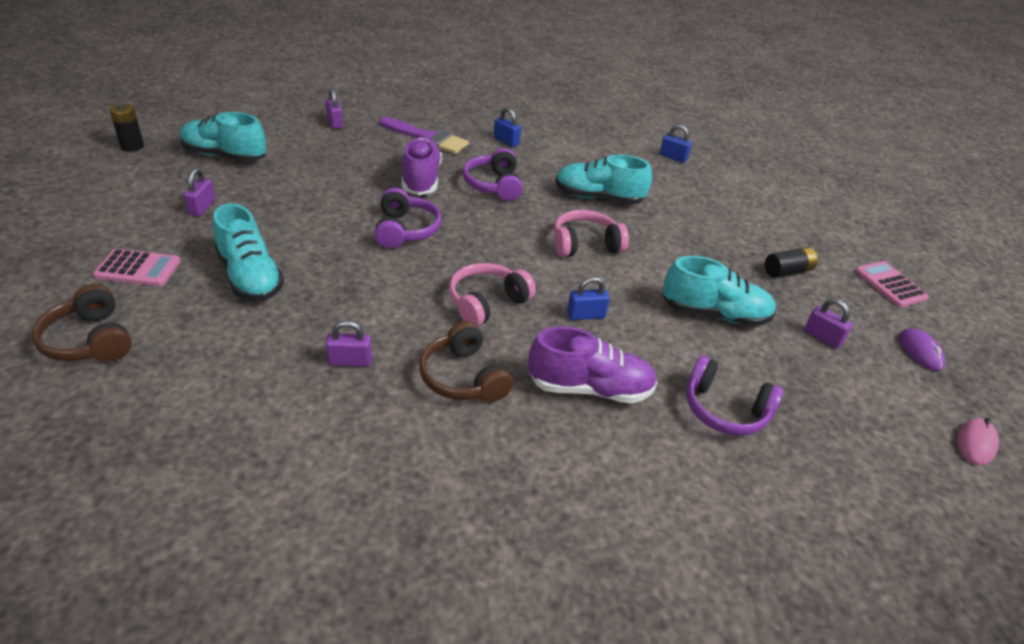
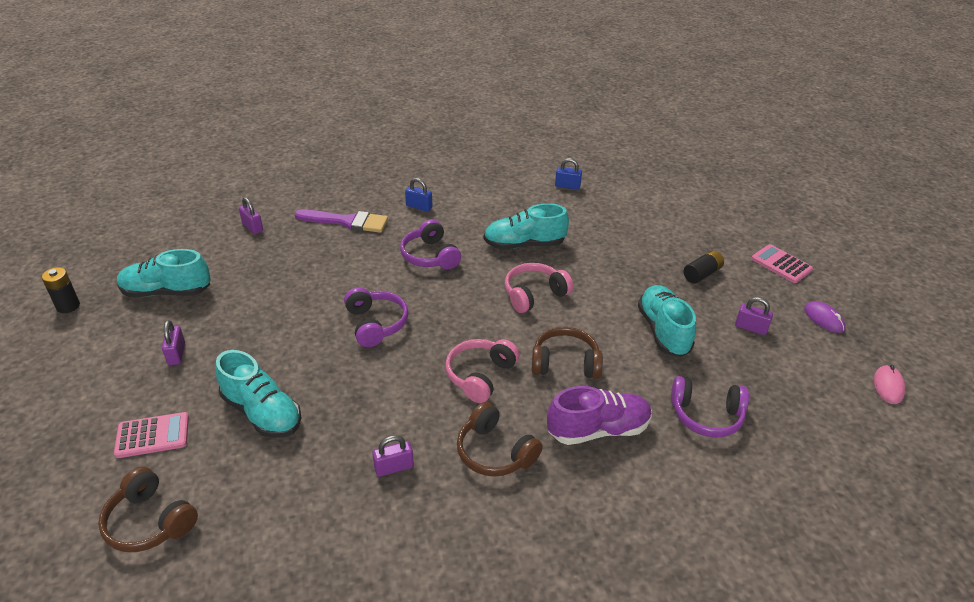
camera: 15 degrees left, 0 degrees up
(421, 179) = (363, 267): purple shoe -> none
(586, 315) = (565, 363): blue padlock -> brown headphones
(714, 314) = (663, 331): turquoise shoe -> turquoise shoe turned 90 degrees counterclockwise

